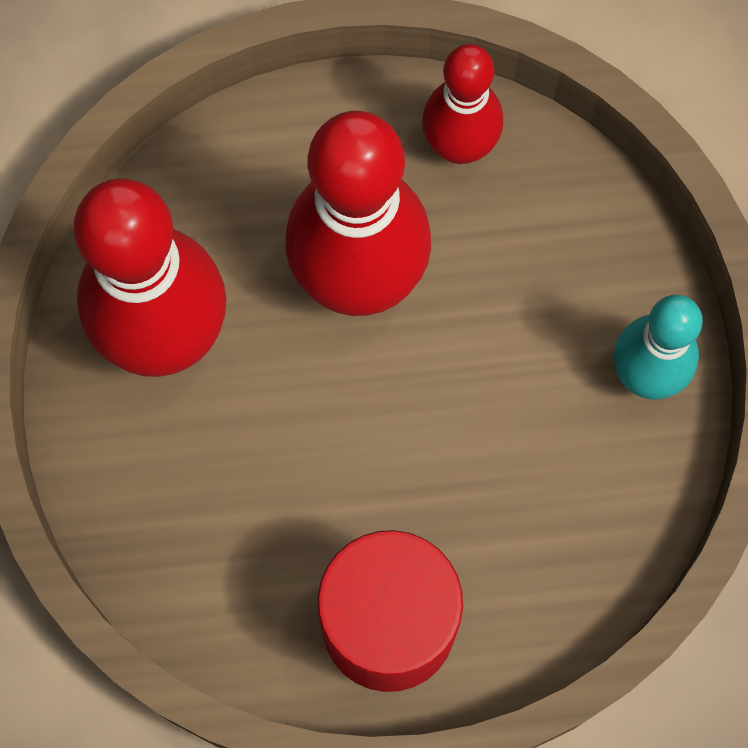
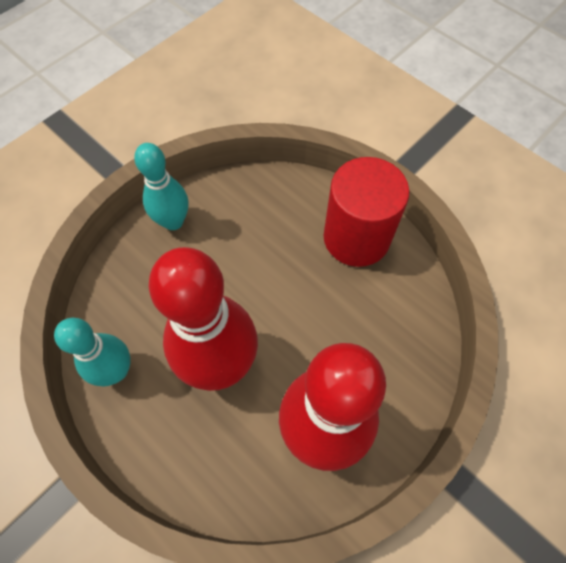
camera: 130 degrees left, 10 degrees down
(459, 146) = (116, 370): red bowling pin -> turquoise bowling pin

